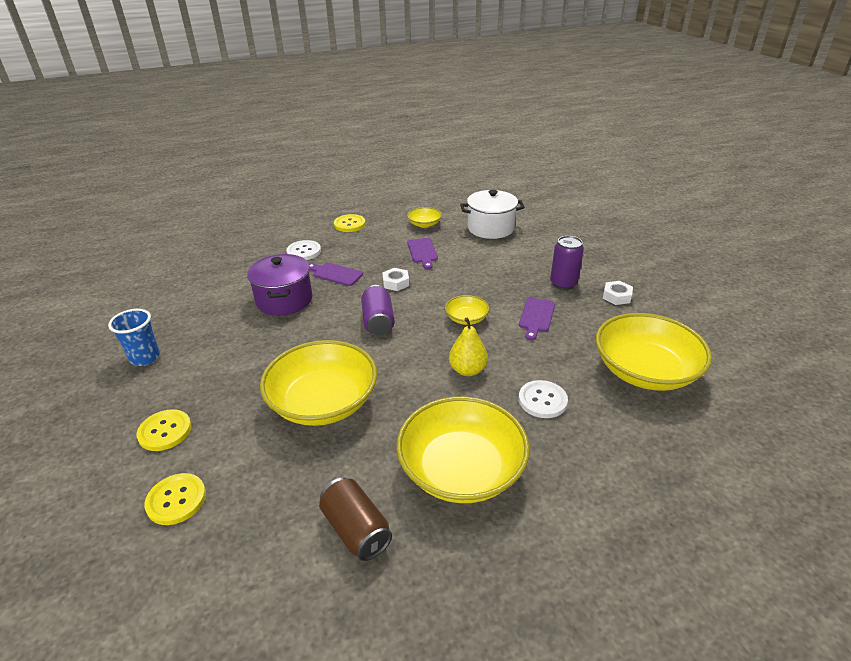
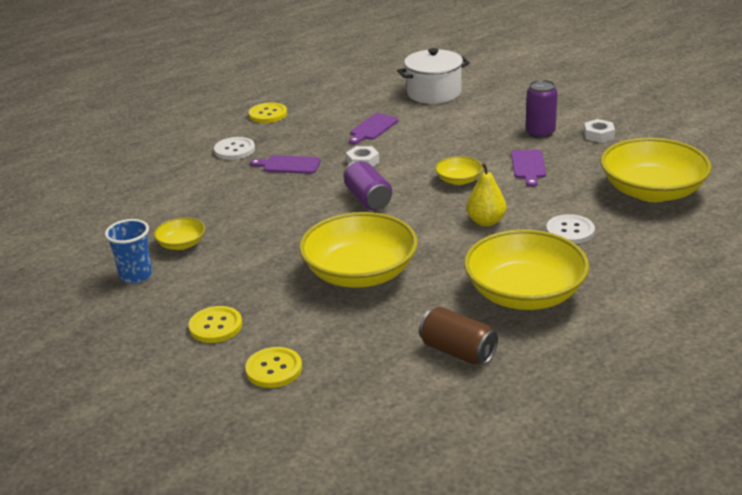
camera: 15 degrees left, 5 degrees down
(284, 300) = (249, 198): purple pot -> none
(422, 252) = (372, 128): purple cutting board -> purple cutting board turned 60 degrees clockwise
(424, 224) = (356, 101): yellow bowl -> yellow bowl (181, 244)

